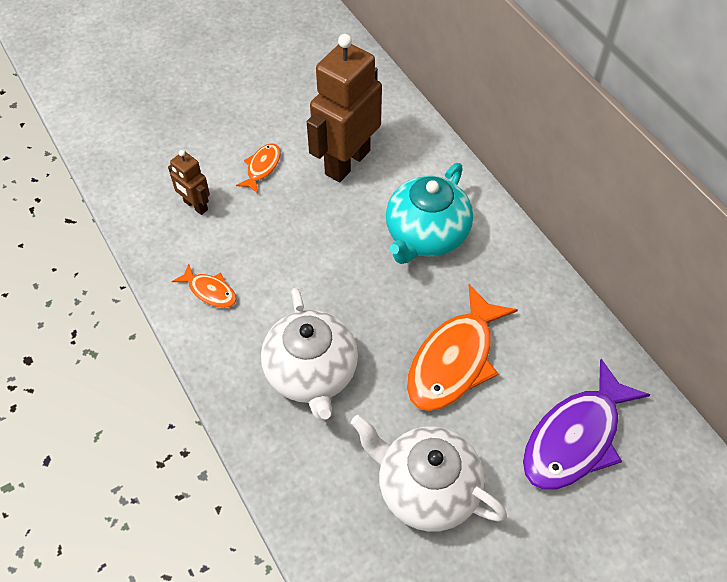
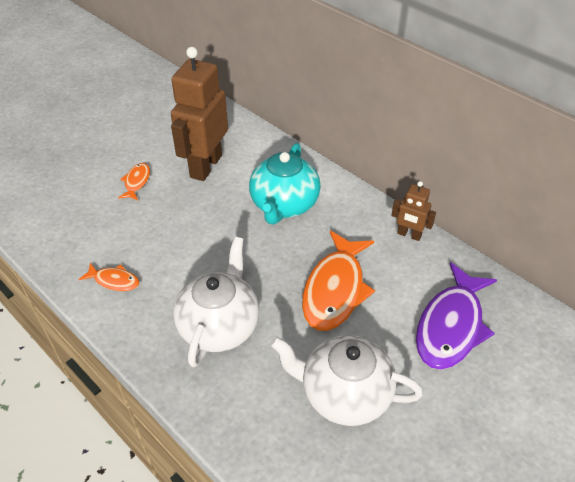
camera: 15 degrees left, 10 degrees down
(195, 206) = (86, 219): brown robot -> brown robot (409, 235)
(312, 373) = (219, 326): white teapot -> white teapot turned 135 degrees counterclockwise

